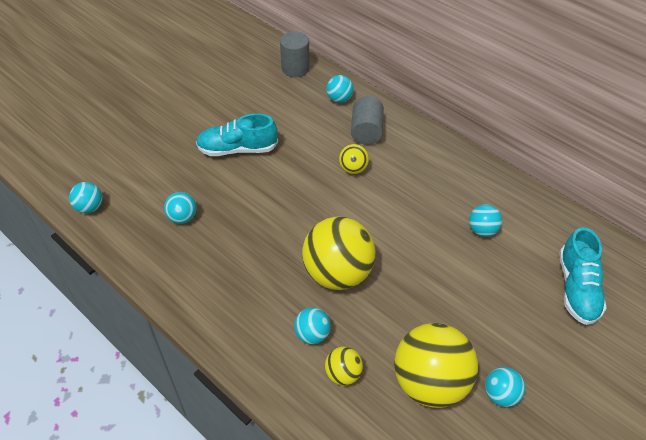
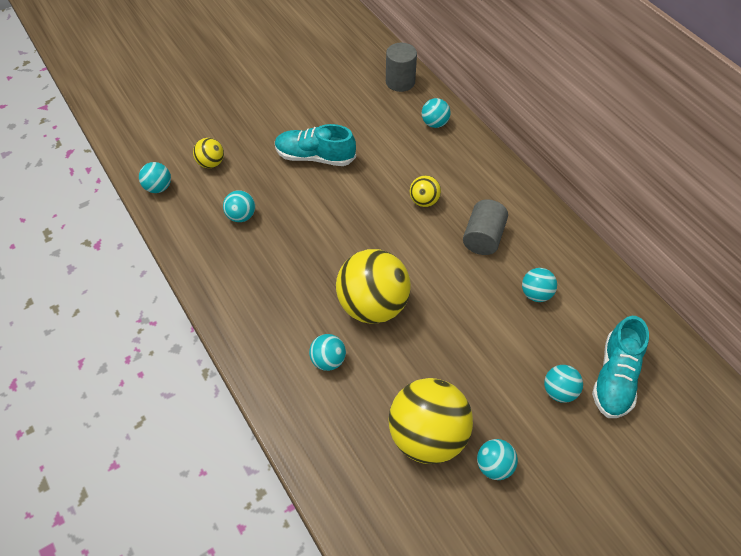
camera: 15 degrees right, 5 degrees up
(343, 374) = (345, 406): yellow ball -> yellow ball (211, 163)
(366, 131) = (451, 163): grey cylinder -> grey cylinder (483, 238)
(534, 312) = (559, 391): none -> turquoise ball

